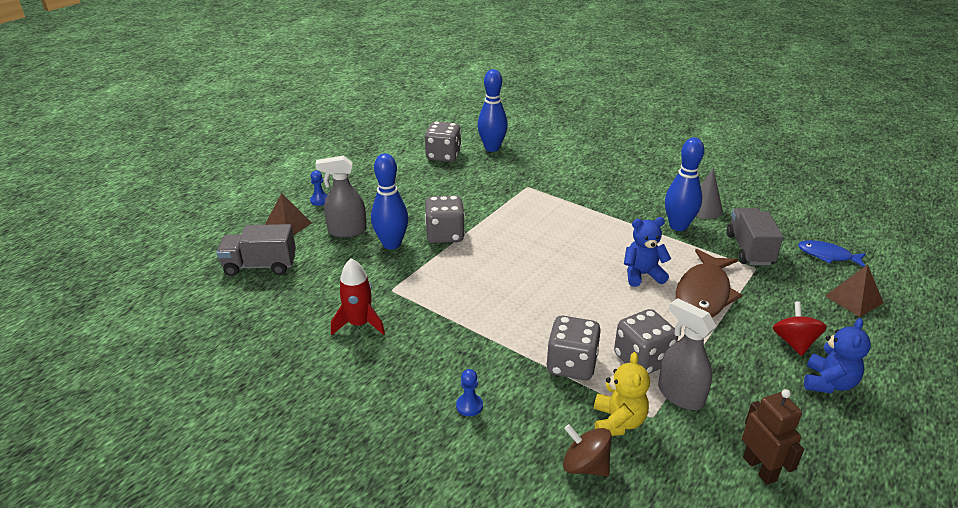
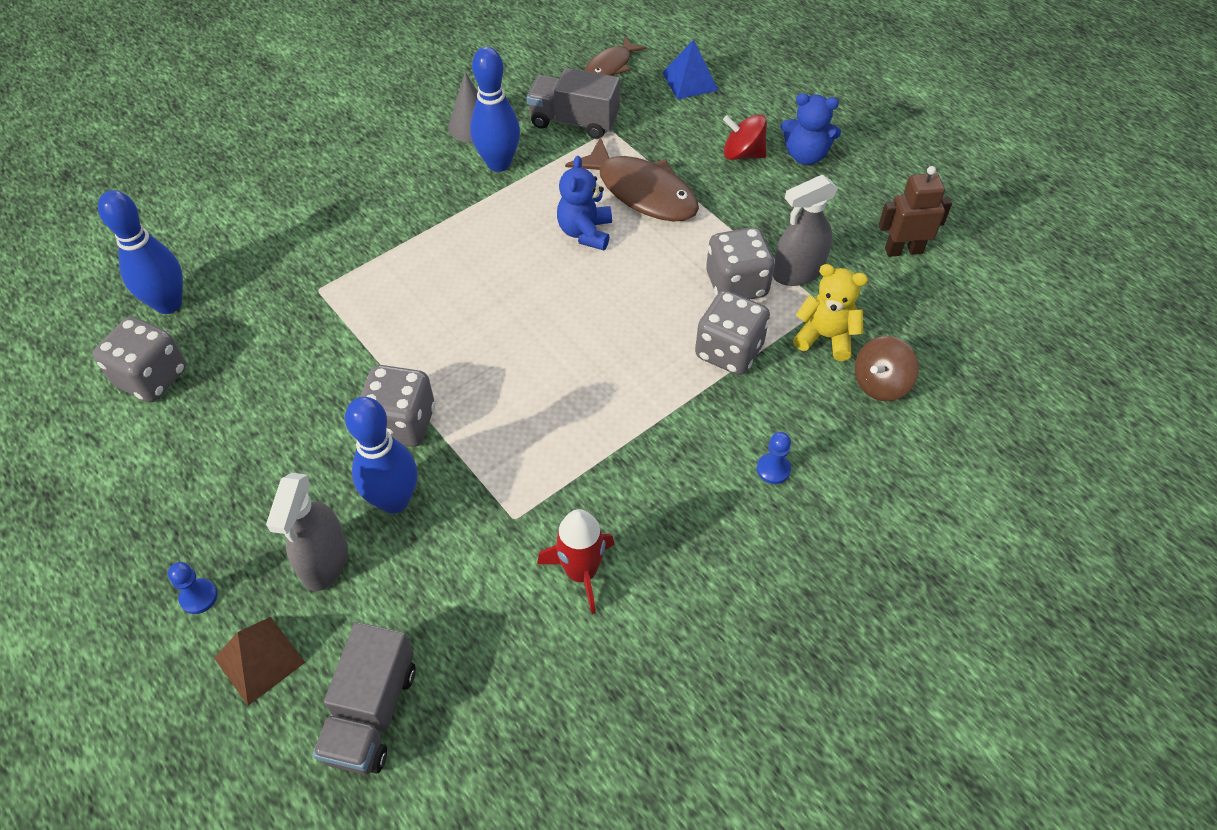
camera: 75 degrees left, 20 degrees up
(827, 255) = (610, 66): blue fish -> brown fish
(828, 383) = (805, 155): blue teddy bear -> blue teddy bear turned 150 degrees clockwise
(854, 299) = (690, 81): brown pyramid -> blue pyramid

